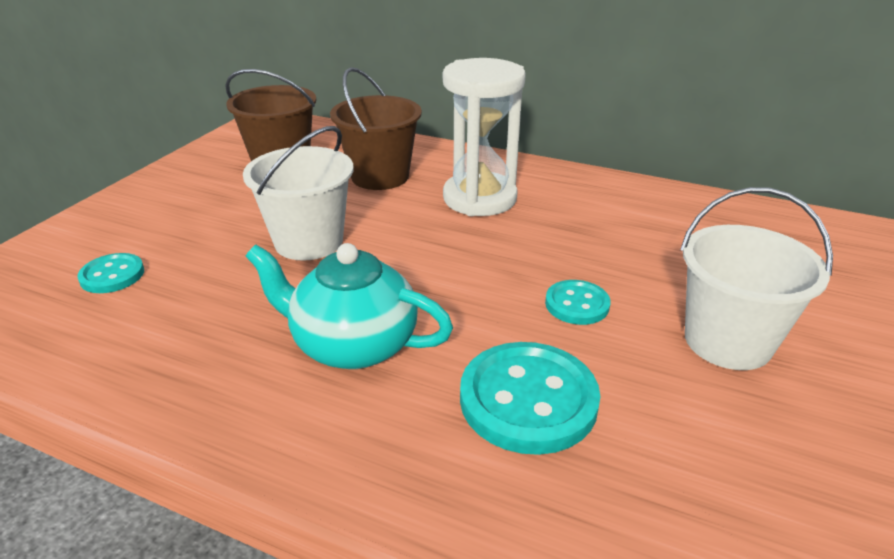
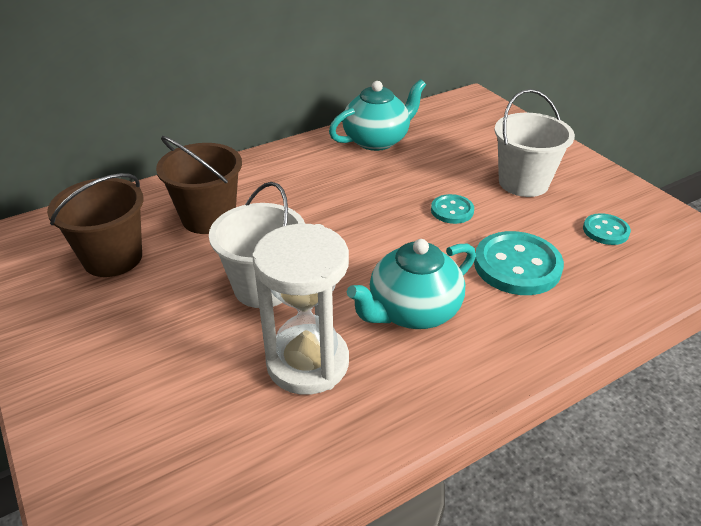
camera: 55 degrees left, 5 degrees up
(112, 275) = (190, 415): turquoise button -> turquoise button (605, 231)
(479, 198) = (298, 190): white hourglass -> white hourglass (307, 363)
(638, 205) = (377, 140): none -> turquoise teapot

